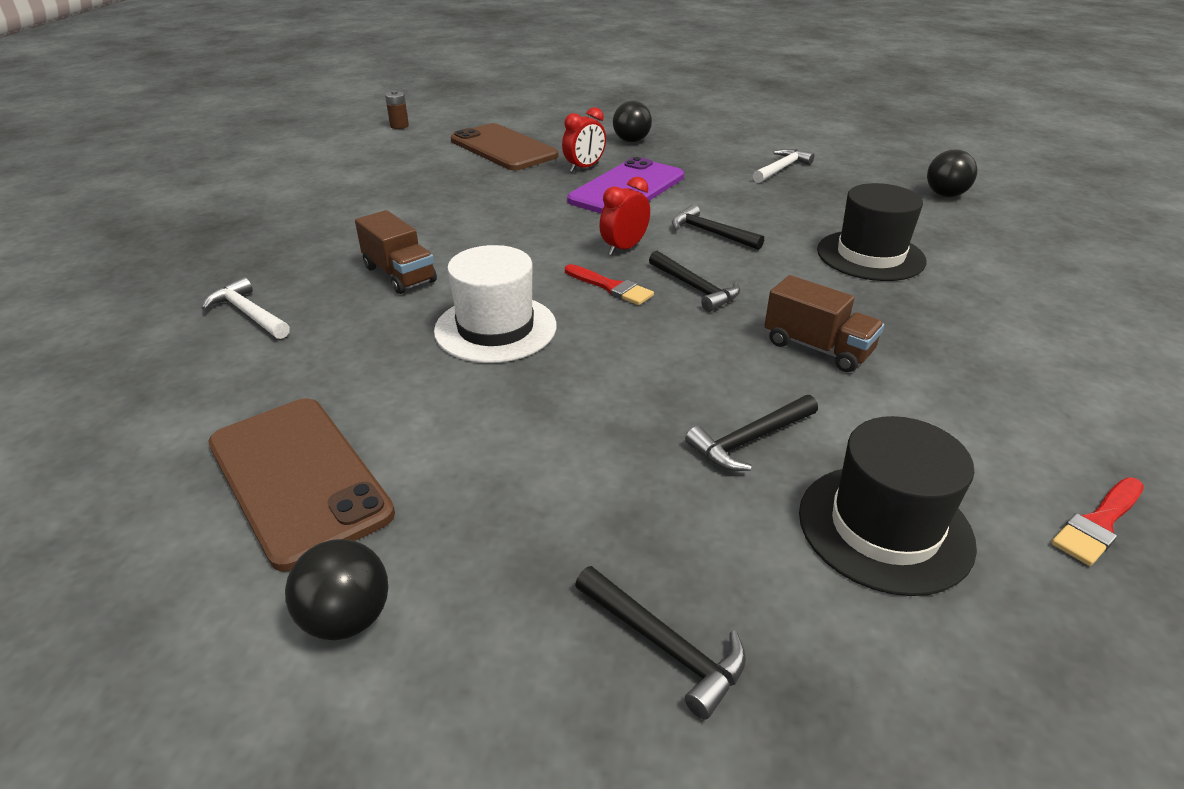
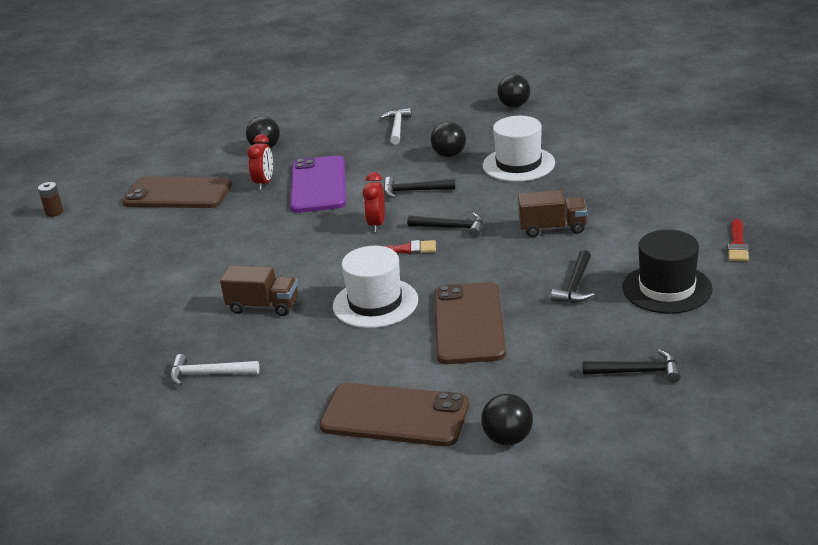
camera: 35 degrees left, 5 degrees down
(550, 412) = (469, 324): none -> brown phone
(800, 214) = (449, 155): none -> black ball
(870, 255) = (518, 164): black hat -> white hat

